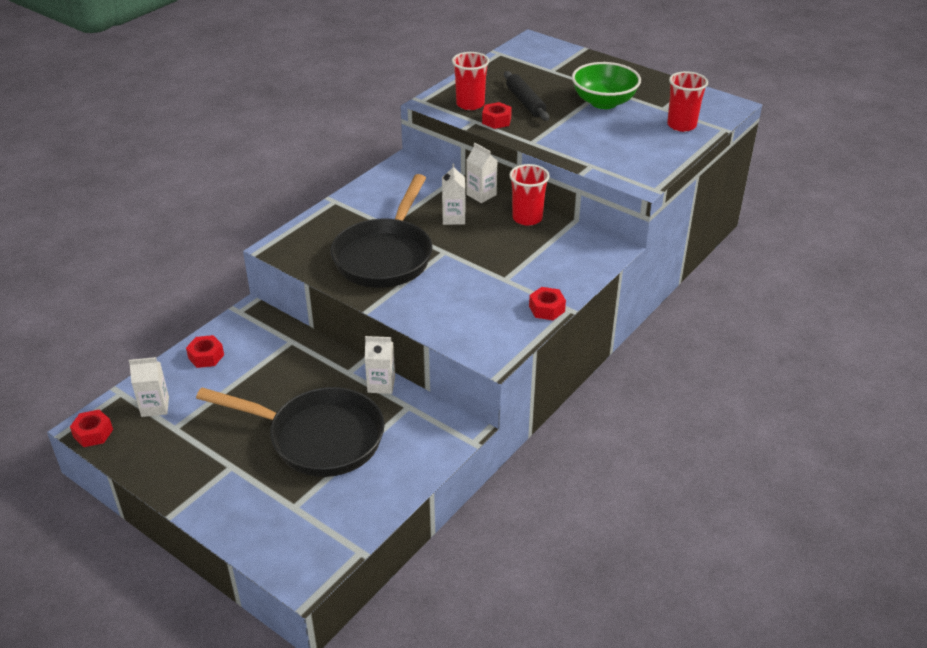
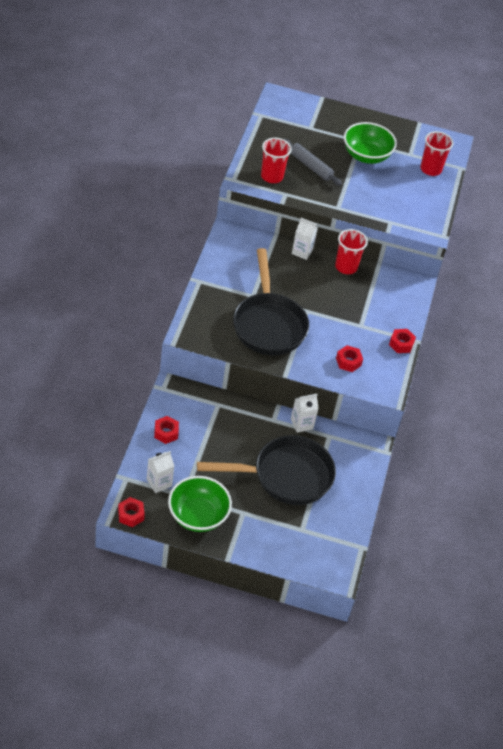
camera: 30 degrees left, 10 degrees up
(172, 455) = (198, 515): none -> green bowl
(453, 218) = (295, 278): white carton -> none
(496, 120) = (301, 190): red nut -> red nut (348, 362)
(525, 102) = (310, 166): black rolling pin -> grey rolling pin

